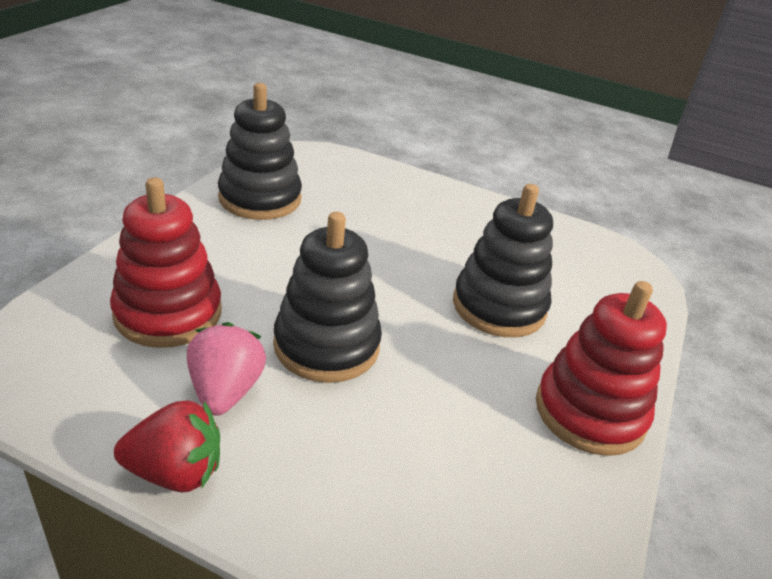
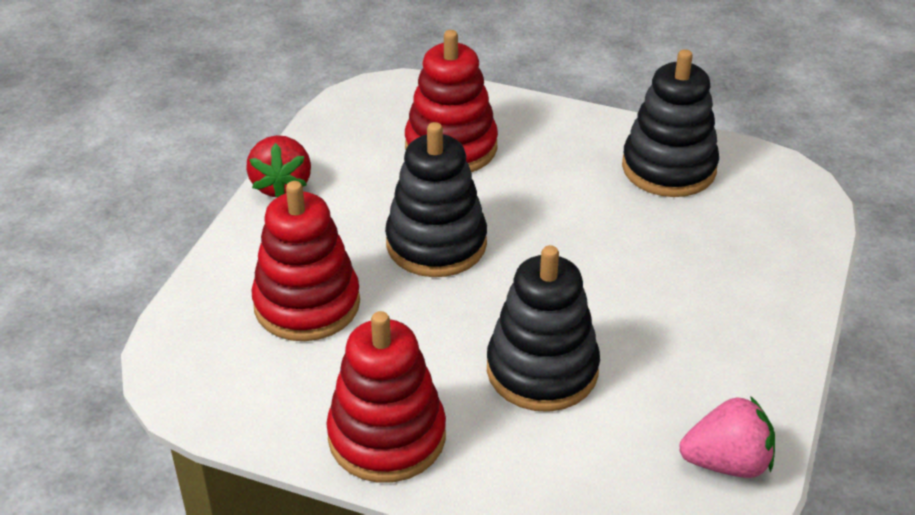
camera: 90 degrees right, 5 degrees up
(225, 391) = (365, 194): pink strawberry -> pink strawberry (727, 463)
(408, 460) = (307, 304): none -> red stacking toy

